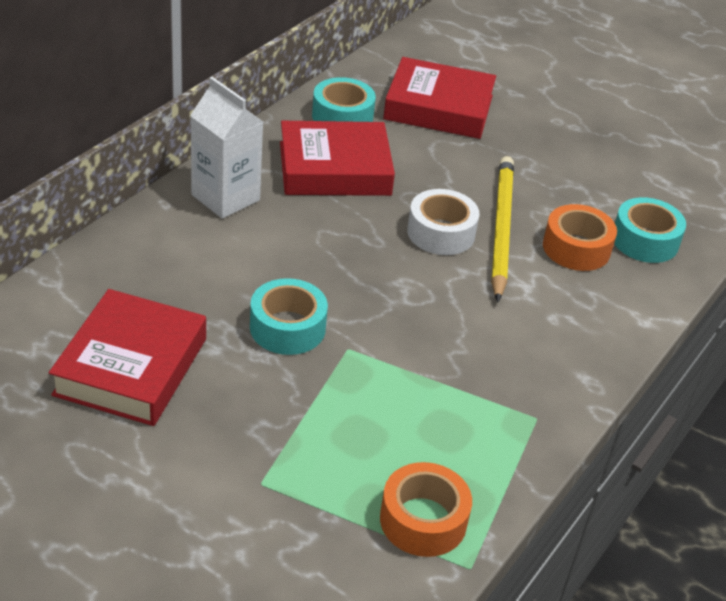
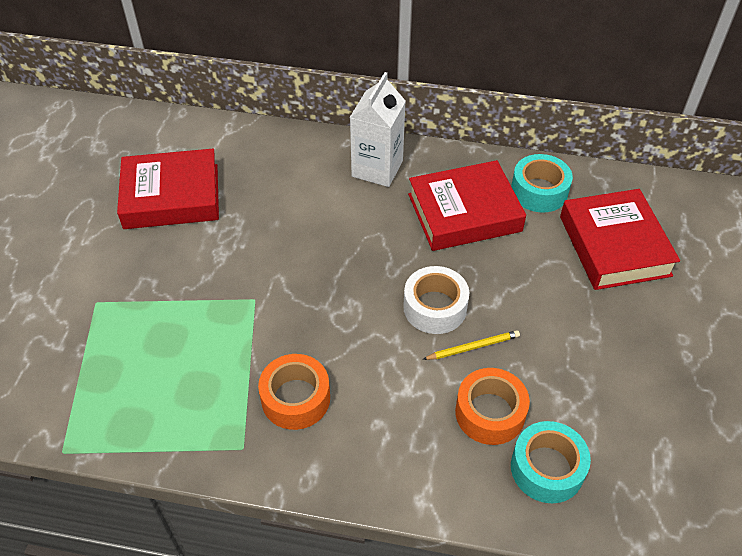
camera: 70 degrees right, 10 degrees up
(287, 327) = (256, 257): turquoise tape -> none
(334, 168) = (464, 212): red book -> red book turned 75 degrees counterclockwise
(423, 520) = (98, 407): orange tape -> orange tape (295, 398)
(500, 229) = (473, 347): yellow pencil -> yellow pencil, size x0.47

